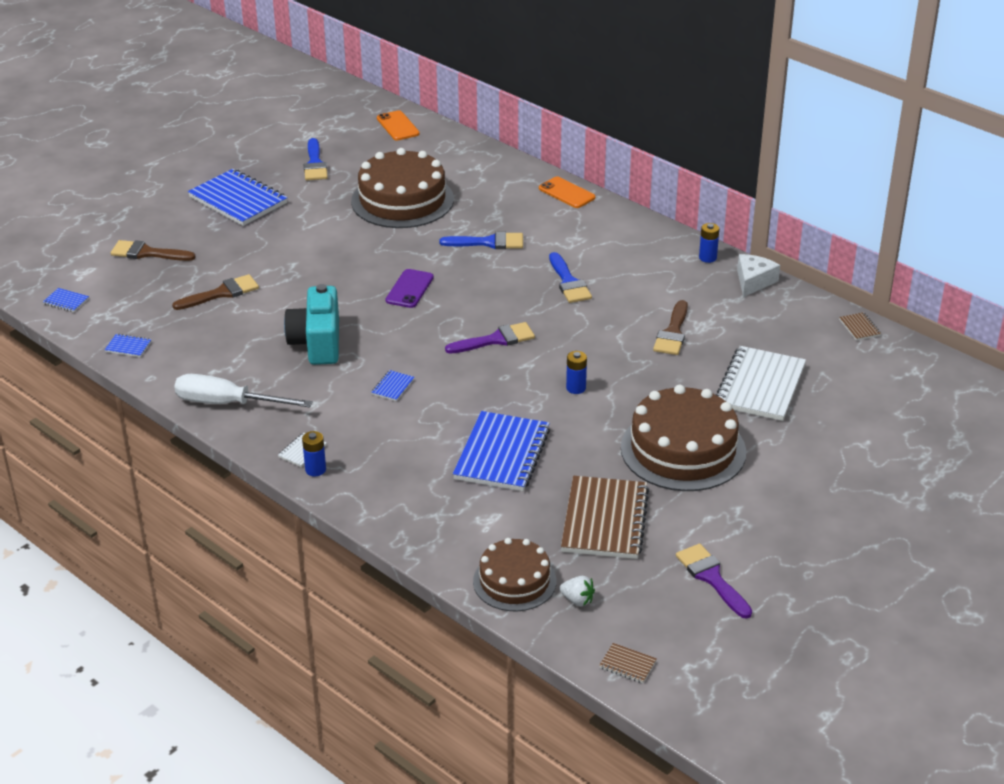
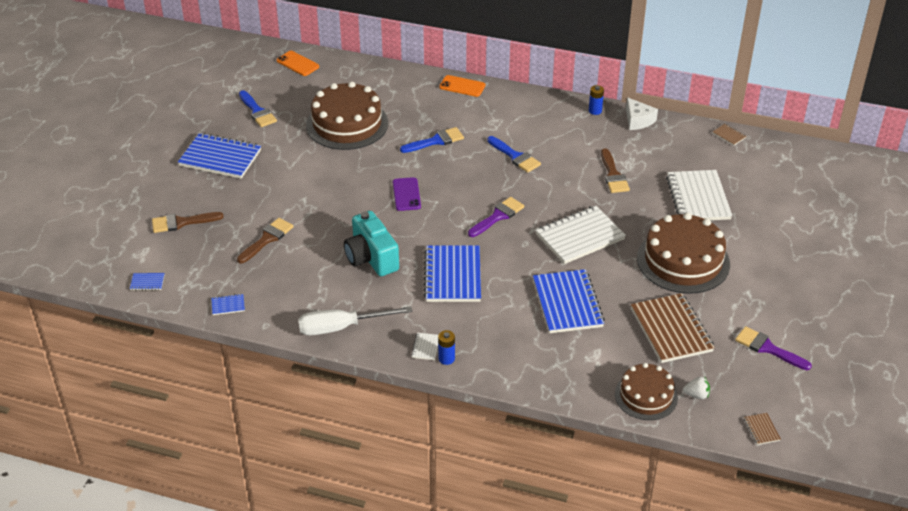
camera: 25 degrees left, 5 degrees up
(393, 387) = (453, 276): blue notebook -> blue notebook, size x2.43
(576, 388) = (580, 237): blue battery -> white notebook
(627, 664) = (761, 430): brown notebook -> brown notebook turned 75 degrees clockwise
(753, 281) = (638, 120): white cheese -> white cheese turned 150 degrees clockwise

